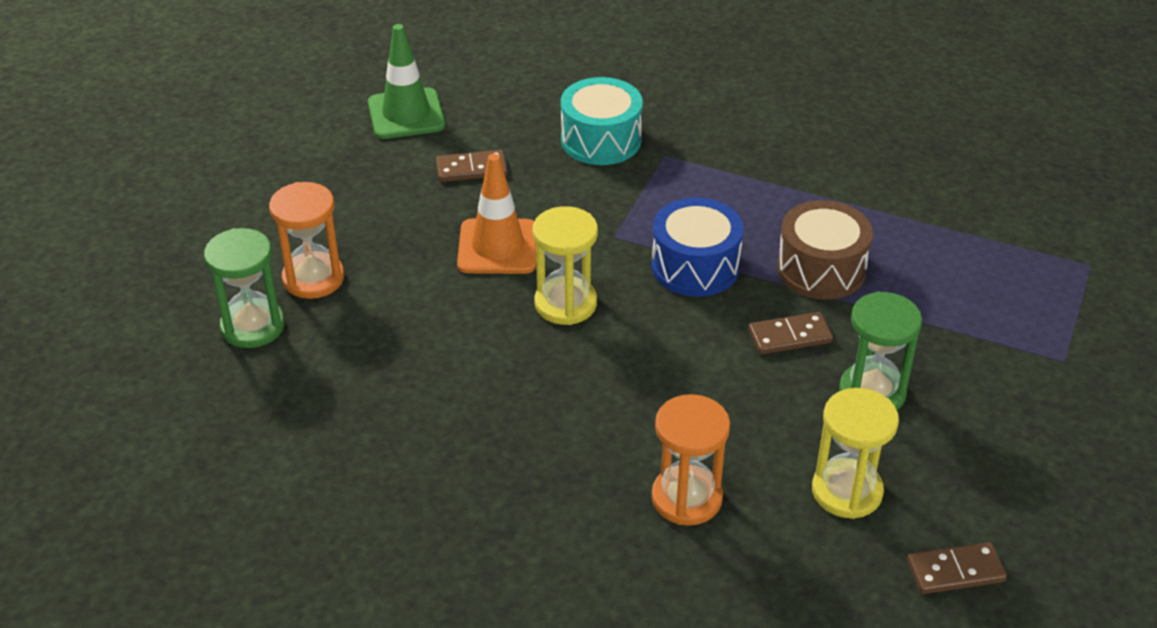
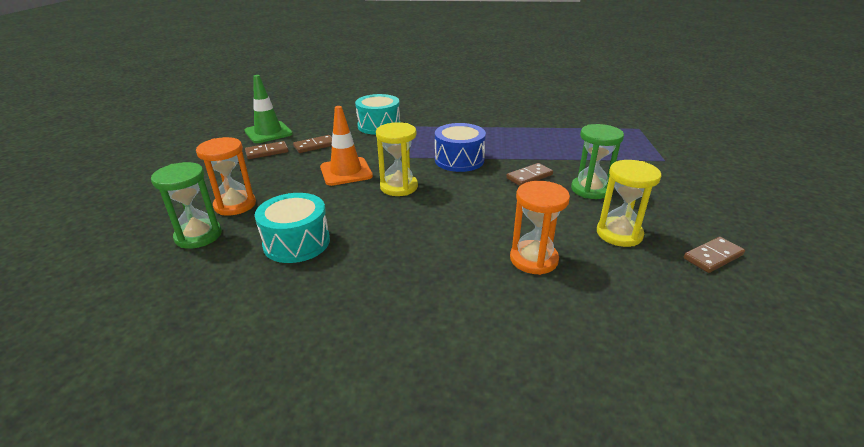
camera: 20 degrees left, 10 degrees down
(377, 375) = (296, 242): none -> turquoise drum
(390, 166) = (267, 152): none -> brown domino
(821, 269) = (522, 150): brown drum -> none

